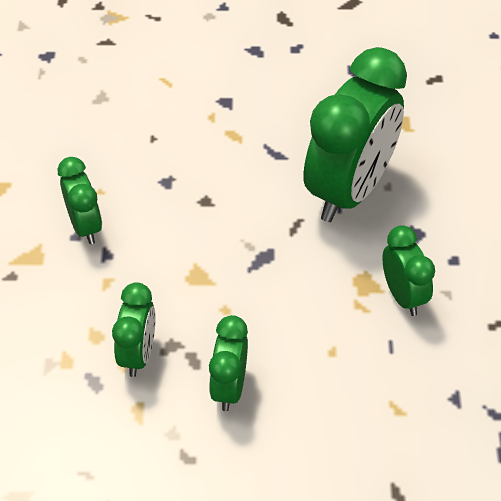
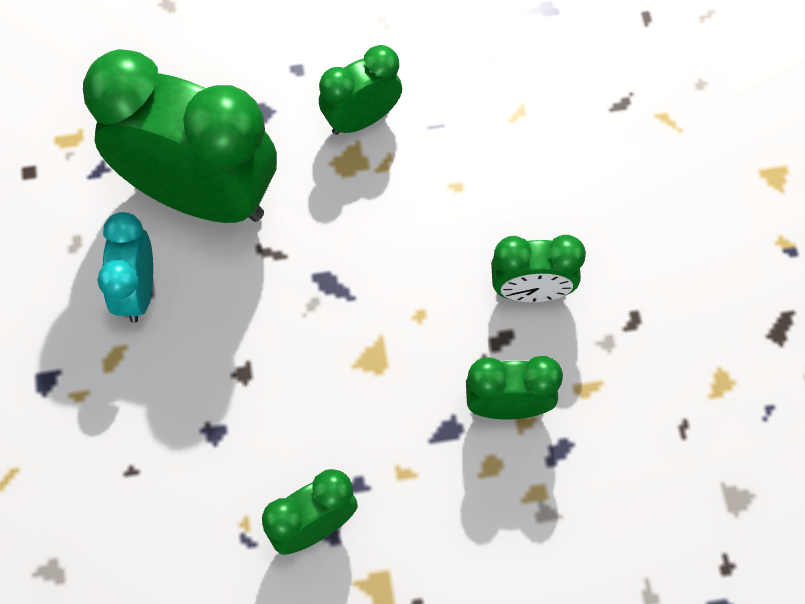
camera: 100 degrees left, 15 degrees up
(280, 150) = (137, 291): none -> turquoise clock

